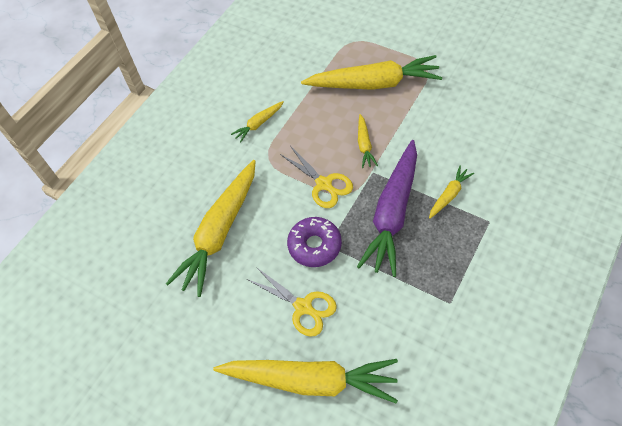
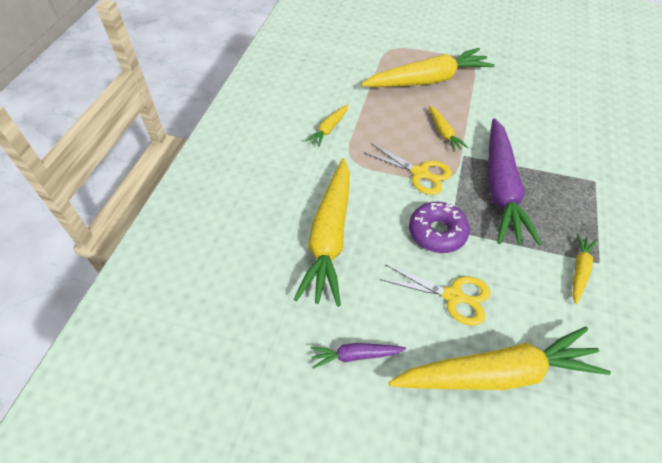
camera: 20 degrees left, 5 degrees down
(202, 340) = (355, 355): none -> purple carrot
(449, 195) = (546, 164): yellow carrot -> yellow carrot (579, 270)

